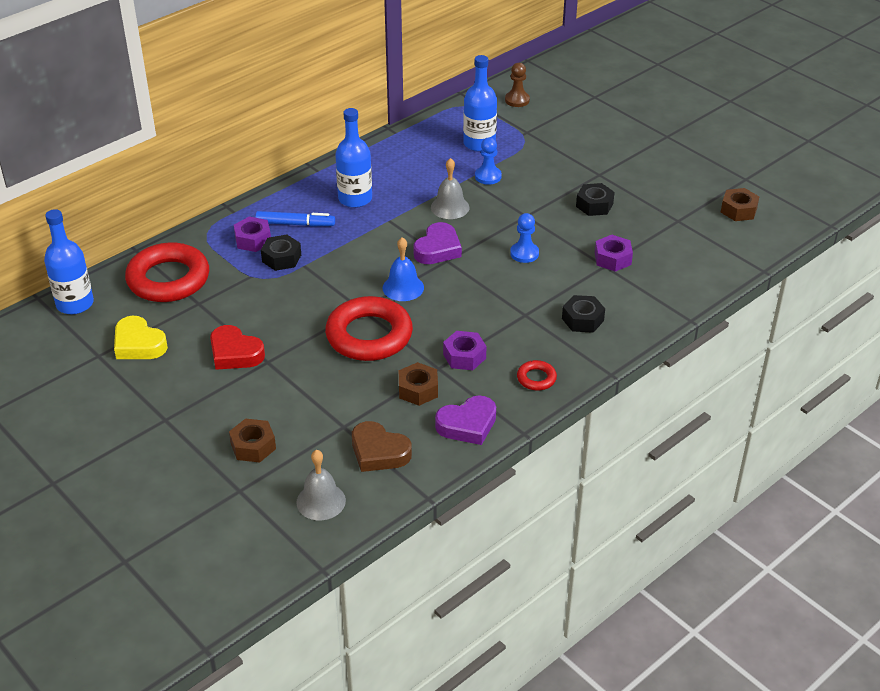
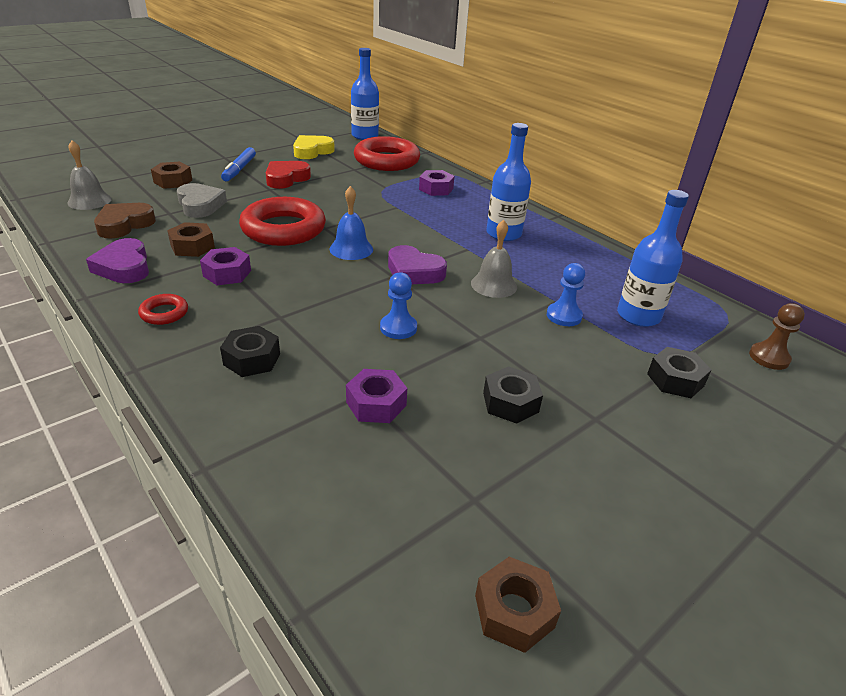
camera: 90 degrees right, 5 degrees down
(281, 258) = (408, 198): black nut -> black nut (675, 380)
(295, 224) = (459, 206): blue marker -> blue marker (239, 169)
(320, 406) = (200, 205): none -> grey heart

